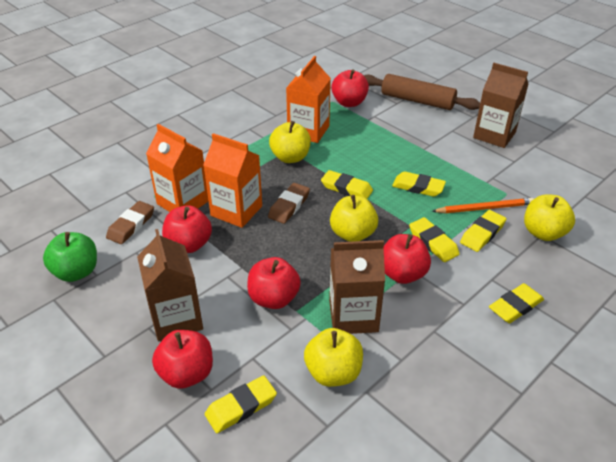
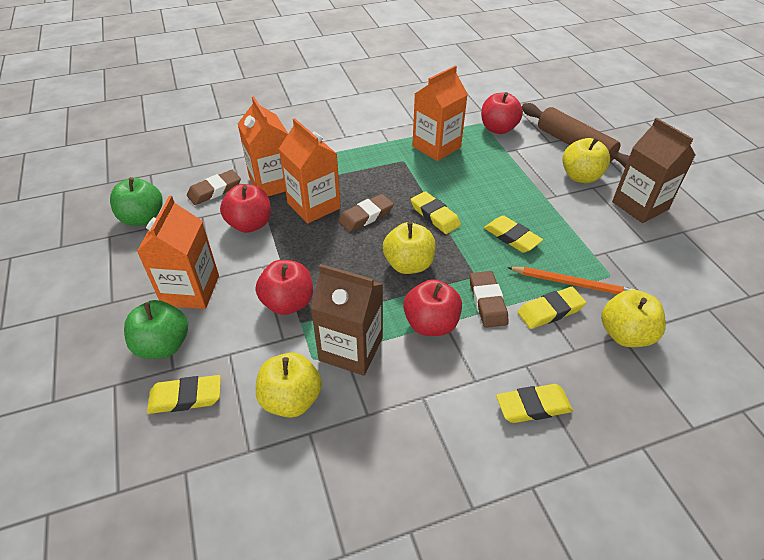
camera: 25 degrees right, 5 degrees up
(176, 319) = (191, 290): brown carton -> orange carton
(186, 373) = (163, 345): red apple -> green apple
(290, 157) = (400, 168): yellow apple -> yellow apple (580, 177)
(433, 242) = (487, 302): yellow eraser -> brown eraser

